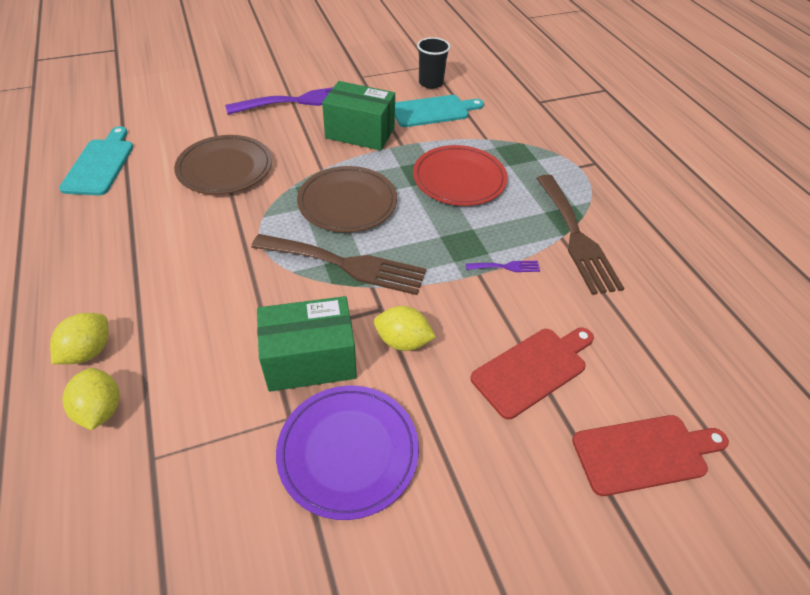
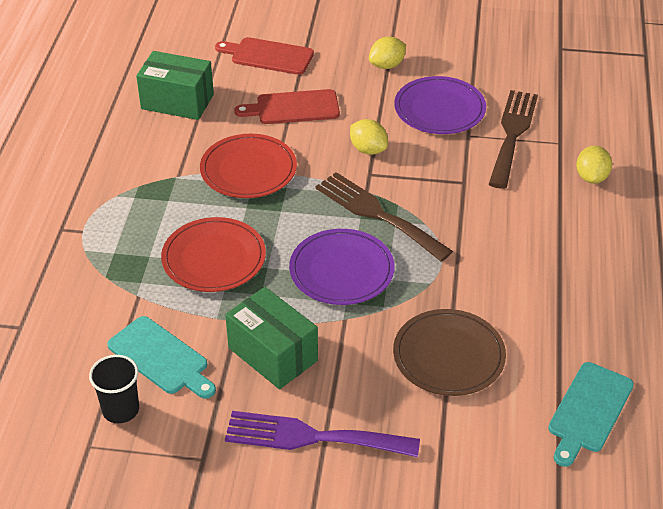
camera: 150 degrees left, 5 degrees down
(89, 351) = (600, 216): yellow lemon -> yellow lemon (387, 65)
(310, 360) = (440, 160): green box -> green box (177, 102)
(347, 202) = (341, 270): brown plate -> purple plate
(433, 111) = (161, 358): turquoise cutting board -> turquoise cutting board turned 150 degrees counterclockwise
(506, 267) = (248, 170): purple fork -> red plate
(576, 237) = (166, 172): brown fork -> brown fork (512, 134)

